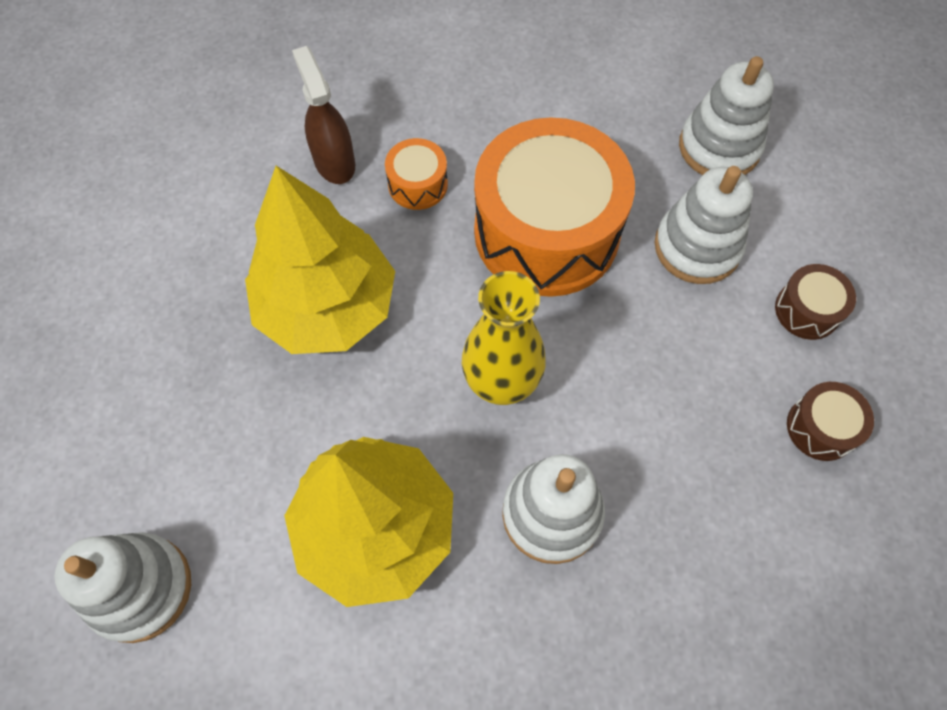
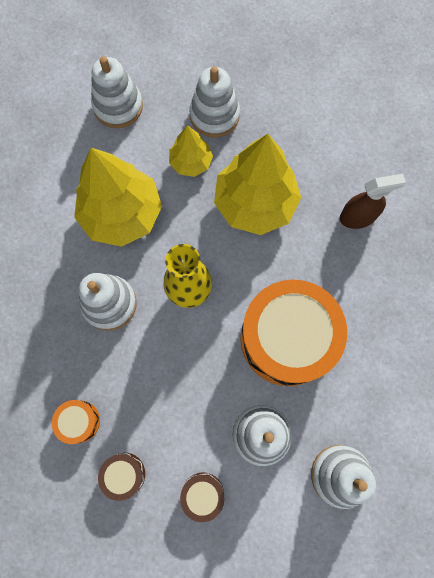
camera: 100 degrees right, 10 degrees up
(158, 399) = (214, 115): none -> white stacking toy
(258, 423) = (191, 162): none -> yellow tree
(418, 184) = (334, 265): orange drum -> orange drum (79, 421)

